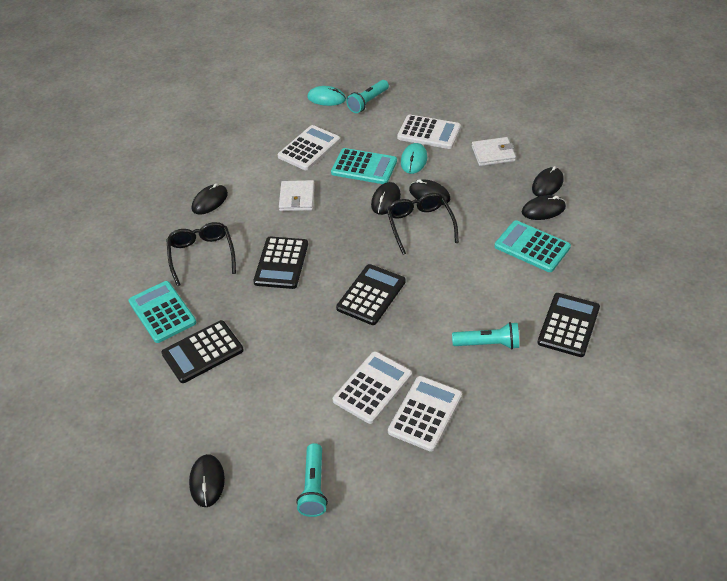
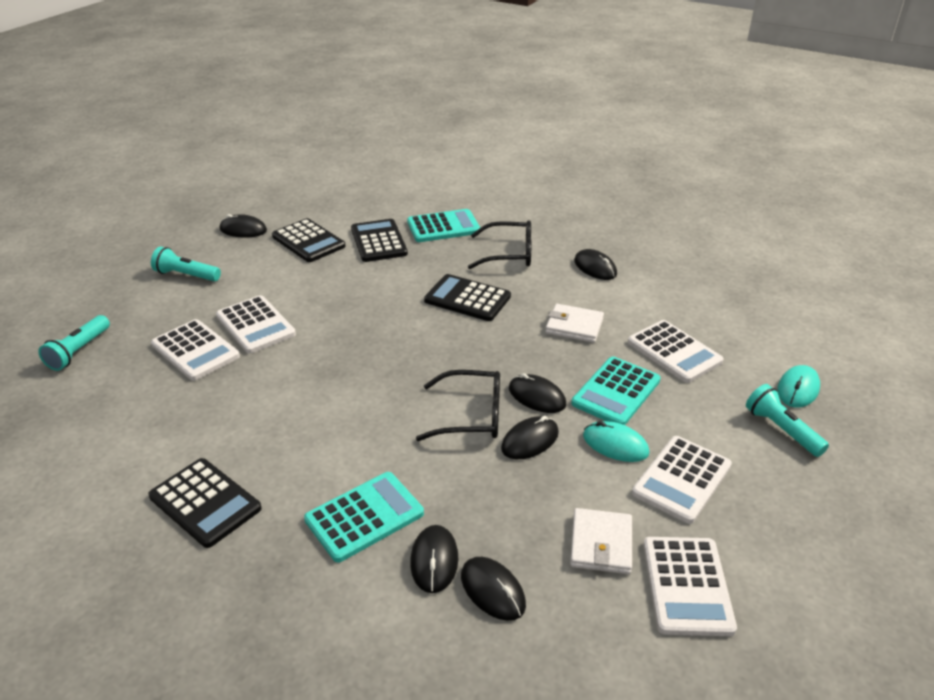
camera: 105 degrees right, 10 degrees down
(371, 295) = (378, 349): black calculator -> black calculator (308, 241)
(488, 344) = (239, 420): turquoise flashlight -> turquoise flashlight (79, 351)
(501, 123) = (687, 586): none -> white calculator

